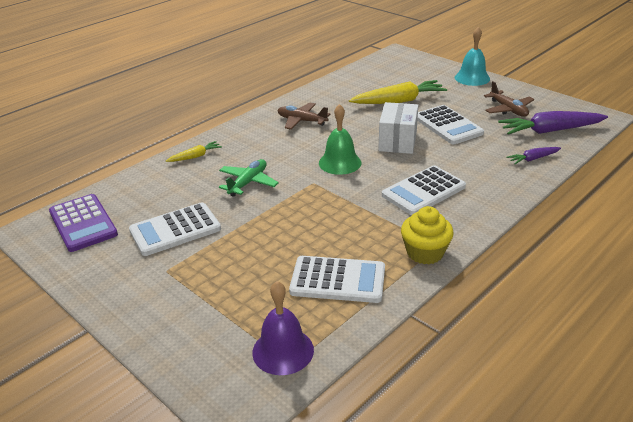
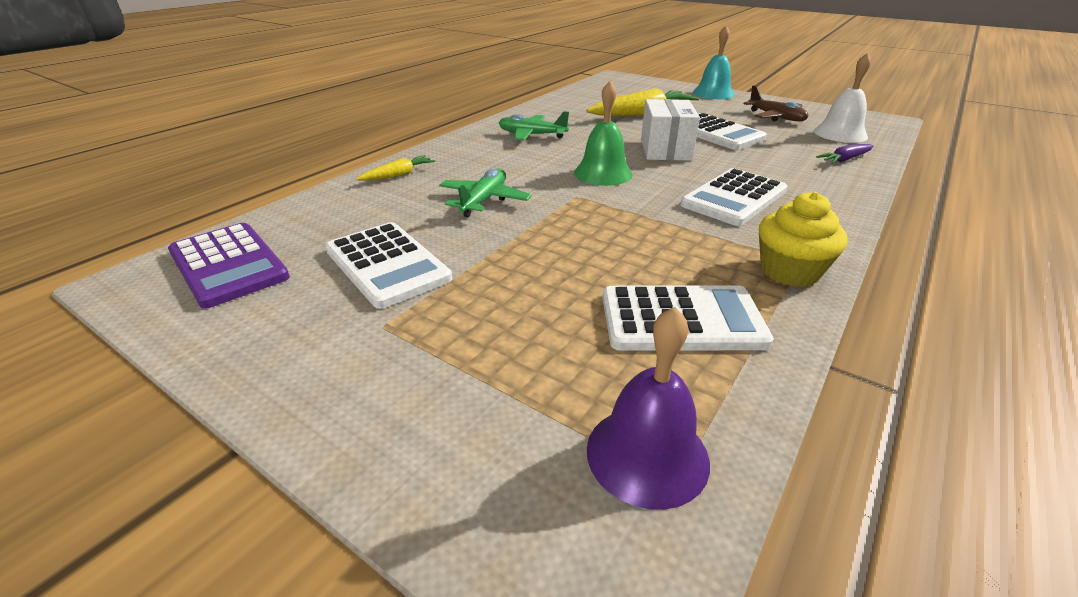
camera: 10 degrees left, 0 degrees up
(175, 230) = (387, 265): white calculator -> white calculator turned 90 degrees counterclockwise
(302, 121) = (532, 135): brown plane -> green plane
(550, 131) = (840, 133): purple carrot -> white bell

